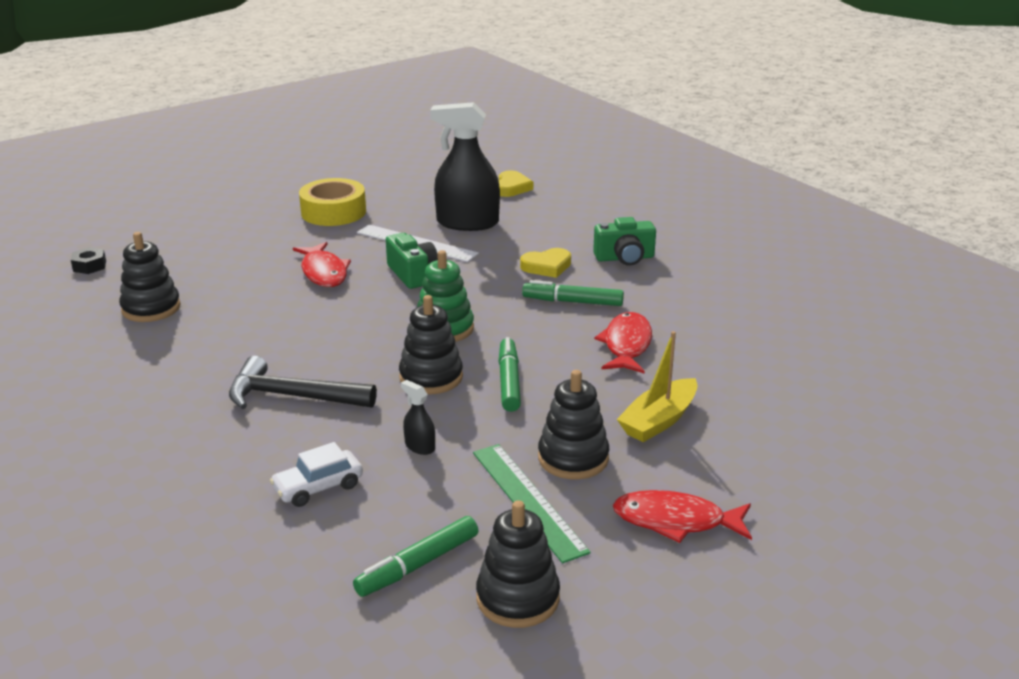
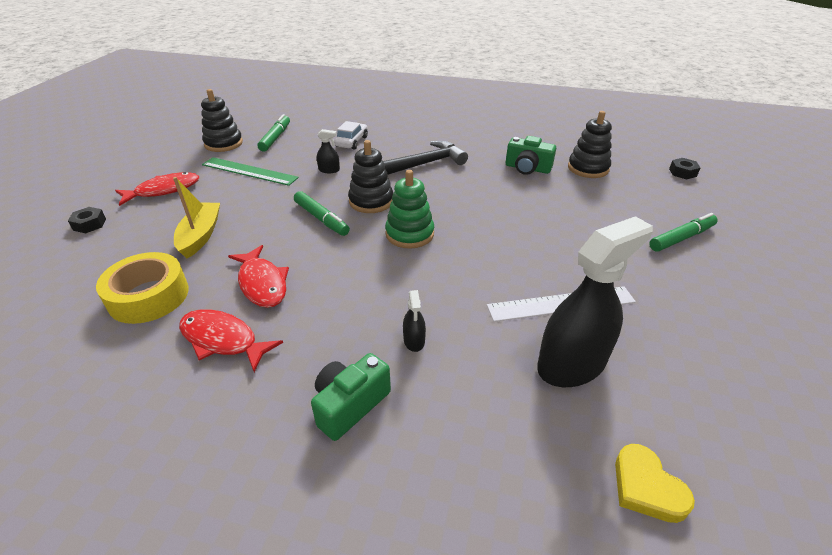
camera: 140 degrees right, 10 degrees up
(324, 272) = (561, 236): red fish -> red fish (223, 340)
(333, 212) = (694, 302): yellow tape -> yellow tape (148, 296)
(412, 274) = (504, 267): green camera -> green camera (527, 168)
(547, 266) = (414, 340): yellow heart -> black spray bottle
(572, 302) = (345, 307): green marker -> green marker (681, 238)
(573, 458) = (241, 195): black stacking toy -> none
(797, 502) = (89, 224): none -> black nut

